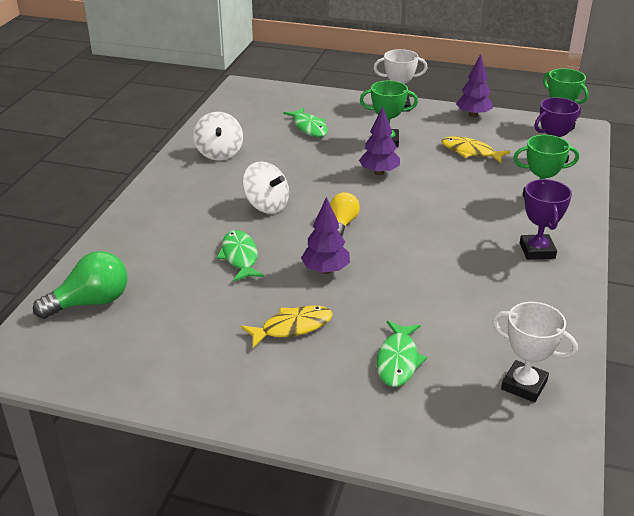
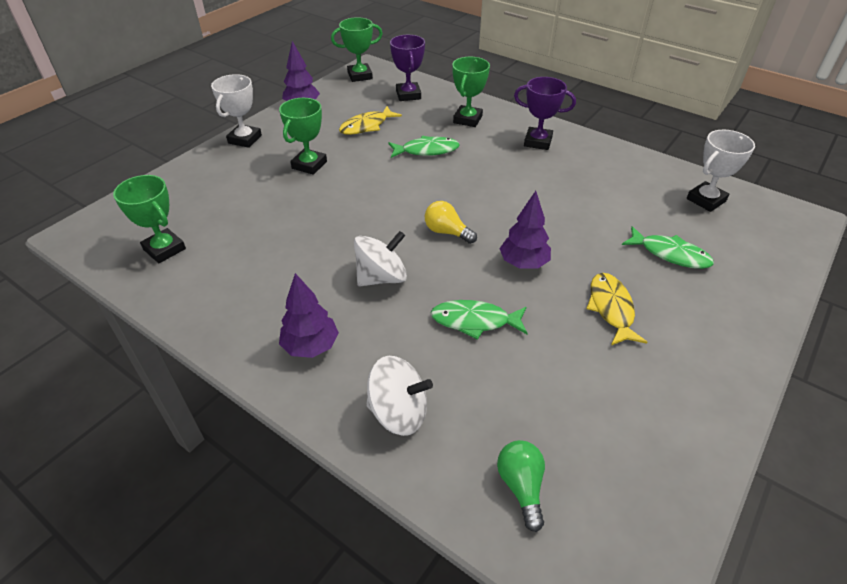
camera: 70 degrees left, 10 degrees up
(91, 302) = (521, 486): green light bulb -> green light bulb, size x0.65
(219, 153) = (233, 292): white spinning top -> white spinning top (398, 412)
(247, 118) = (164, 249): none -> green trophy
(309, 127) = (235, 207): green fish -> green fish (426, 150)
(379, 172) = (366, 185): purple tree -> purple tree (311, 346)

